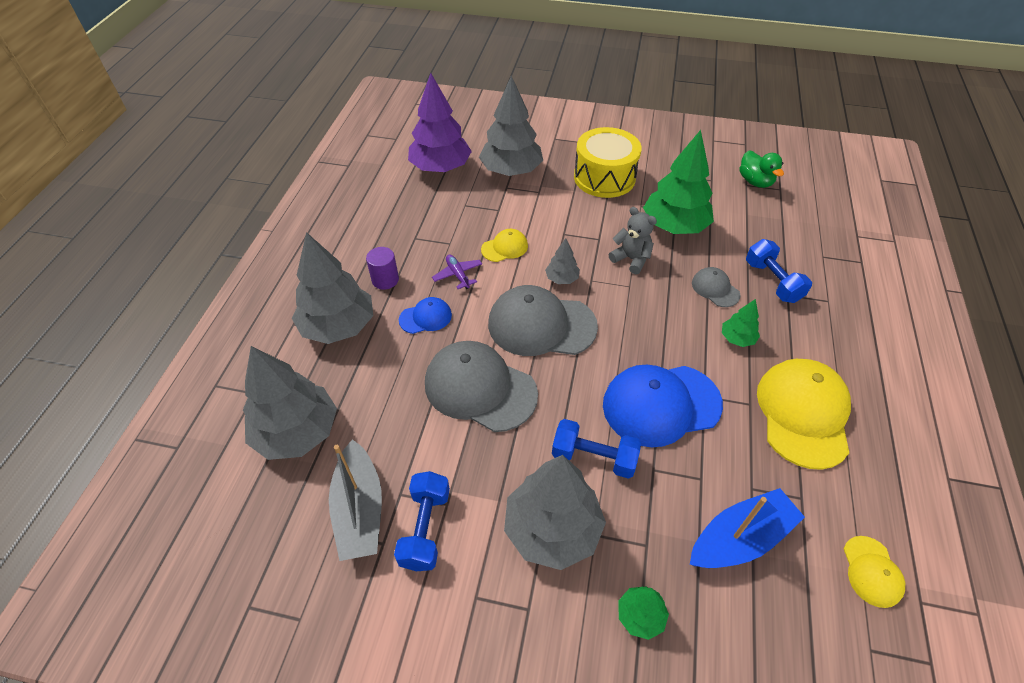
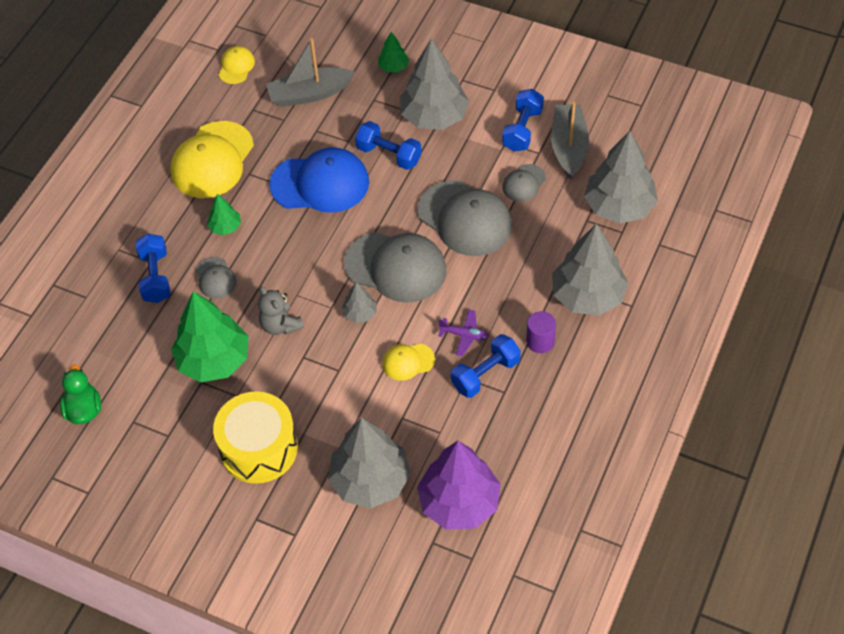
camera: 165 degrees left, 5 degrees up
(416, 445) = (524, 183): none -> grey cap
(425, 317) = (503, 292): blue cap -> none
(433, 248) = (485, 374): none -> blue dumbbell
(458, 275) = (464, 335): purple plane -> purple plane turned 60 degrees counterclockwise
(740, 538) = (309, 94): blue boat -> grey boat

